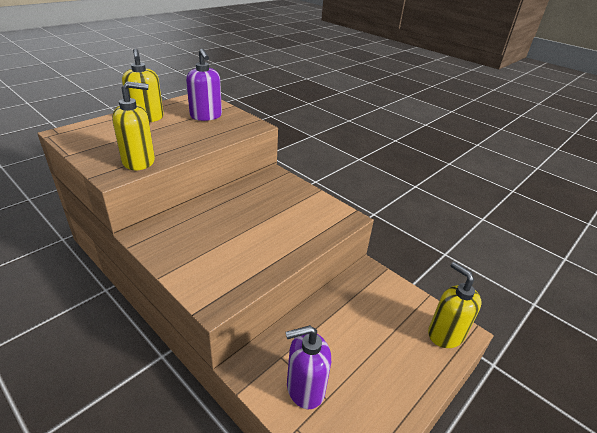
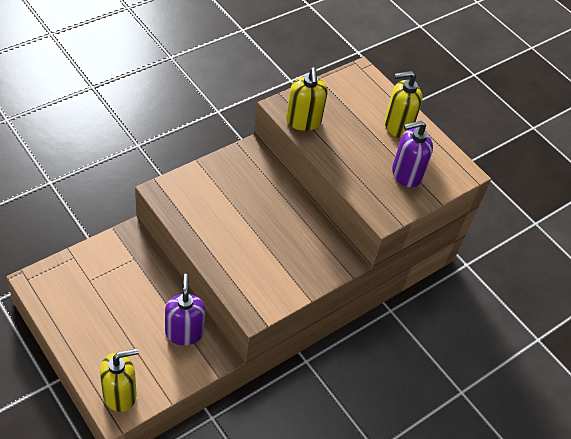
camera: 95 degrees right, 15 degrees up
(305, 388) = (102, 268): purple soap dispenser -> purple soap dispenser (184, 332)

